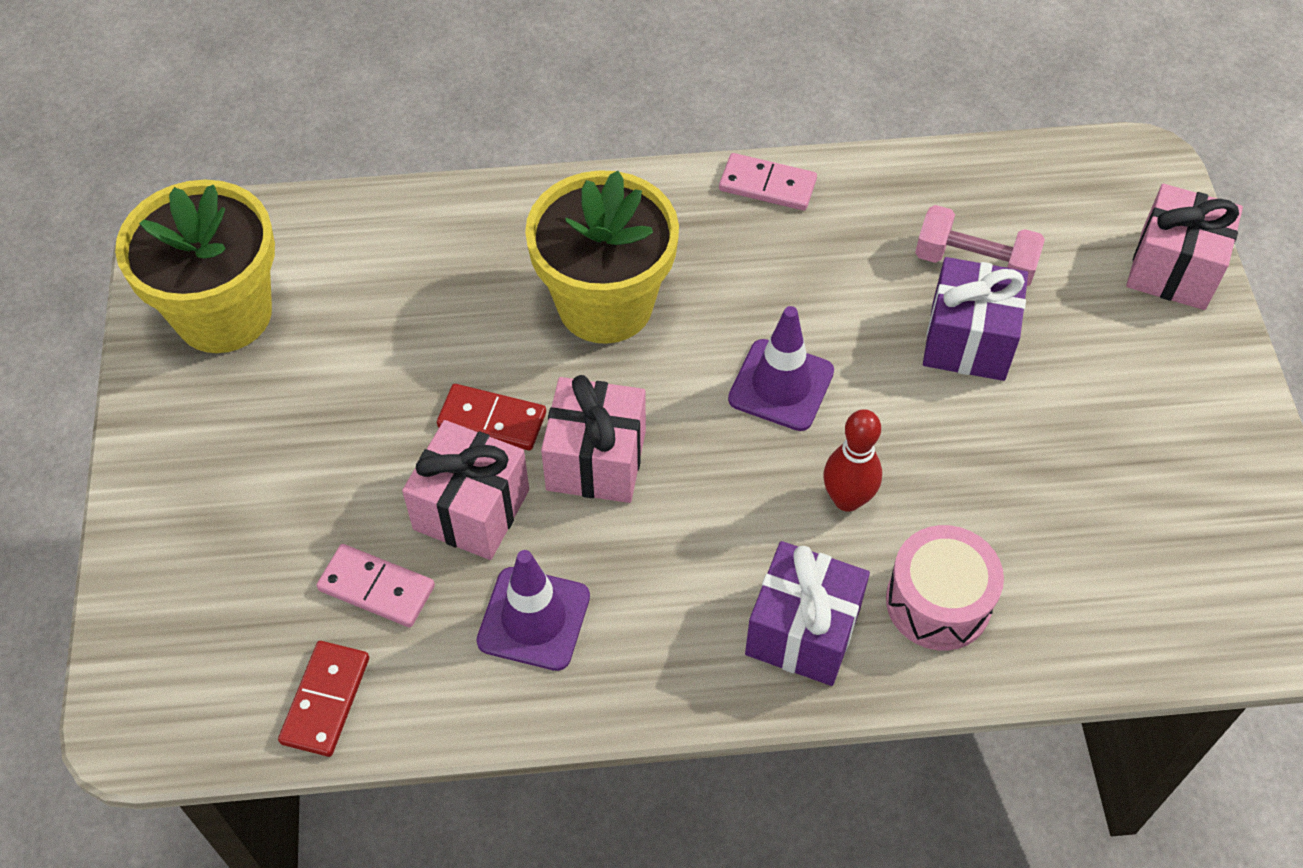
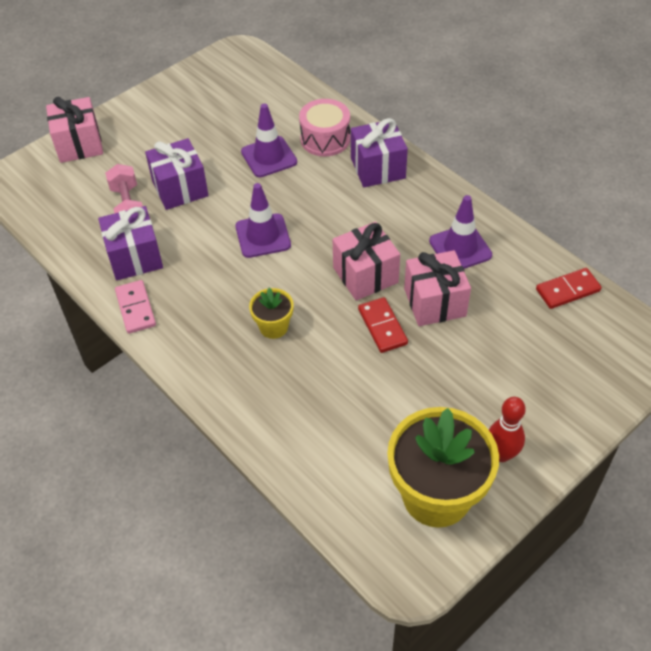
camera: 125 degrees left, 5 degrees down
(376, 588) = (505, 309): pink domino -> none
(605, 304) = (273, 327): yellow flower pot -> yellow flower pot, size x0.48
(847, 499) = (303, 185): red bowling pin -> red bowling pin (501, 454)
(863, 225) = (135, 257): none -> purple gift
(954, 493) = (269, 157): none -> purple traffic cone

